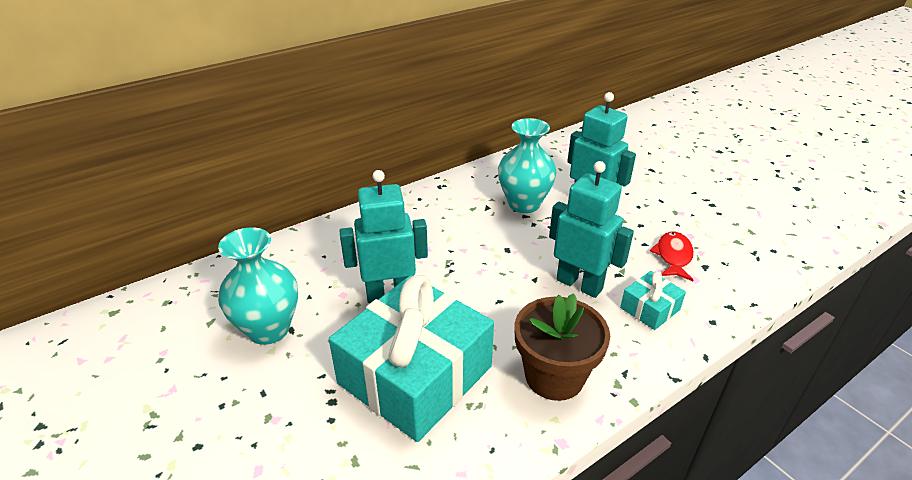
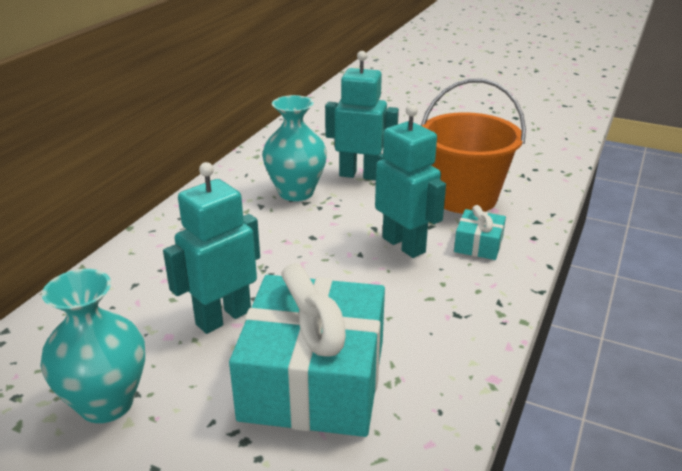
camera: 30 degrees left, 5 degrees down
(554, 376) = (444, 328): brown flower pot -> none
(579, 284) = (404, 245): turquoise robot -> turquoise robot turned 45 degrees clockwise
(673, 256) = (464, 197): red fish -> orange bucket

